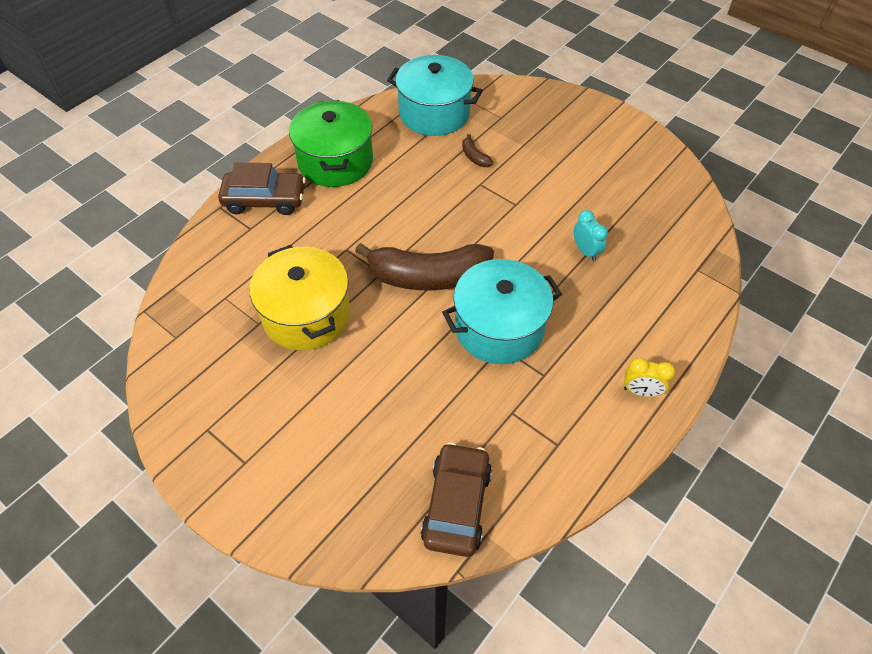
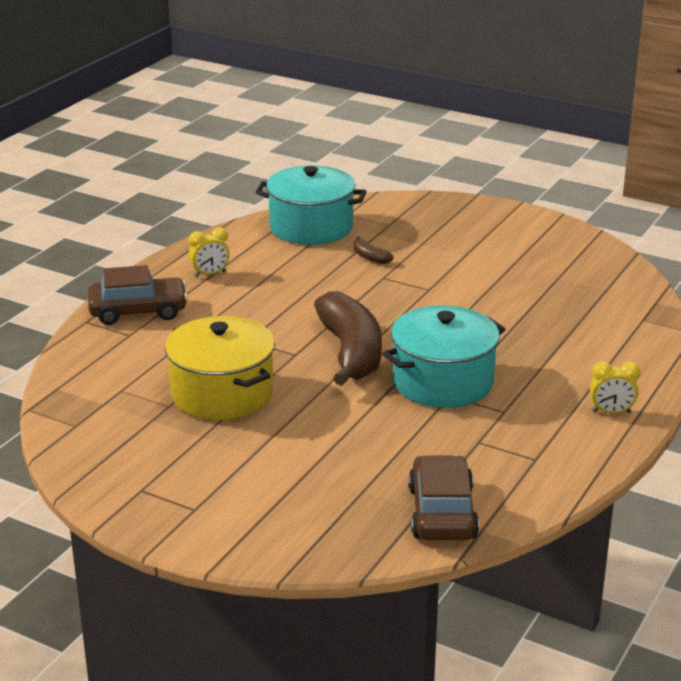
camera: 10 degrees left, 25 degrees down
(335, 161) = (210, 274): green pot -> yellow clock
(429, 277) = (351, 352): brown banana -> brown banana turned 90 degrees counterclockwise
(586, 251) = (518, 317): turquoise clock -> none

